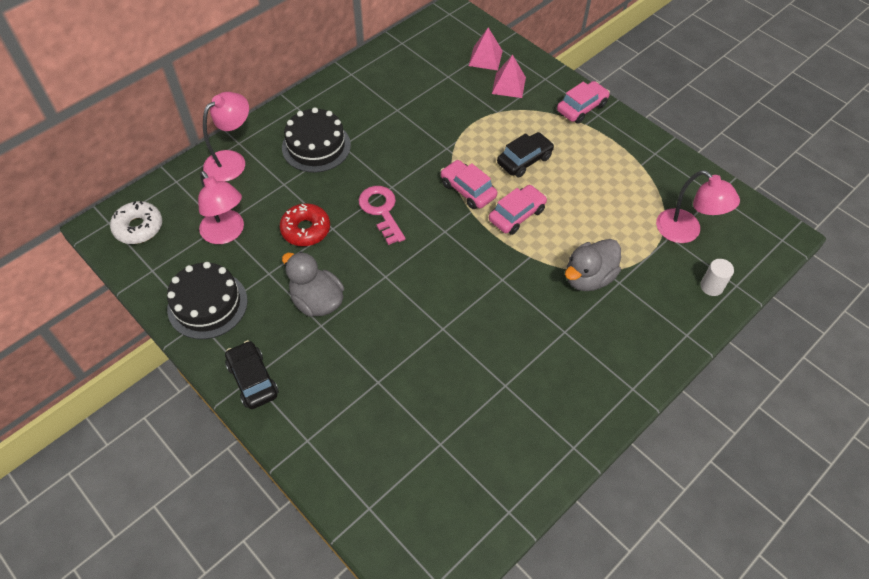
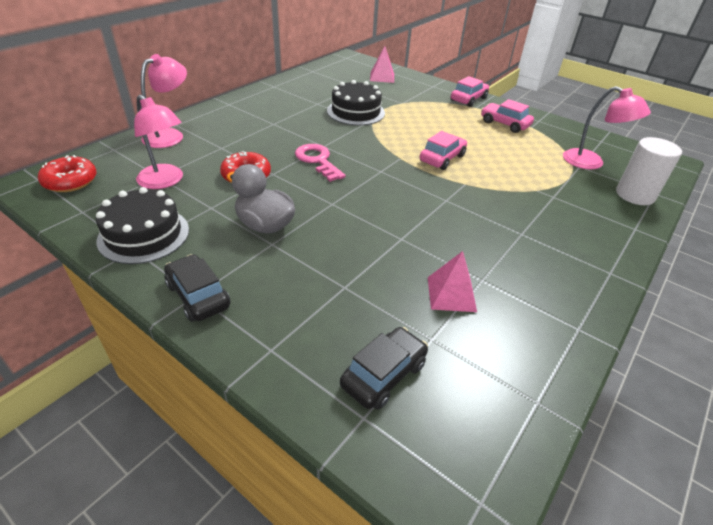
camera: 10 degrees left, 15 degrees down
(138, 227) = (70, 181): white donut -> red donut
(316, 146) = (249, 125): black cake -> black cake (356, 112)
(468, 190) = (393, 145): pink car -> pink car (504, 124)
(508, 85) = (405, 89): pink pyramid -> pink pyramid (451, 294)
(524, 160) = (435, 127): black car -> black car (384, 374)
(588, 277) = (524, 195): grey duck -> none
(711, 286) = (635, 195): white cylinder -> white cylinder, size x1.74

